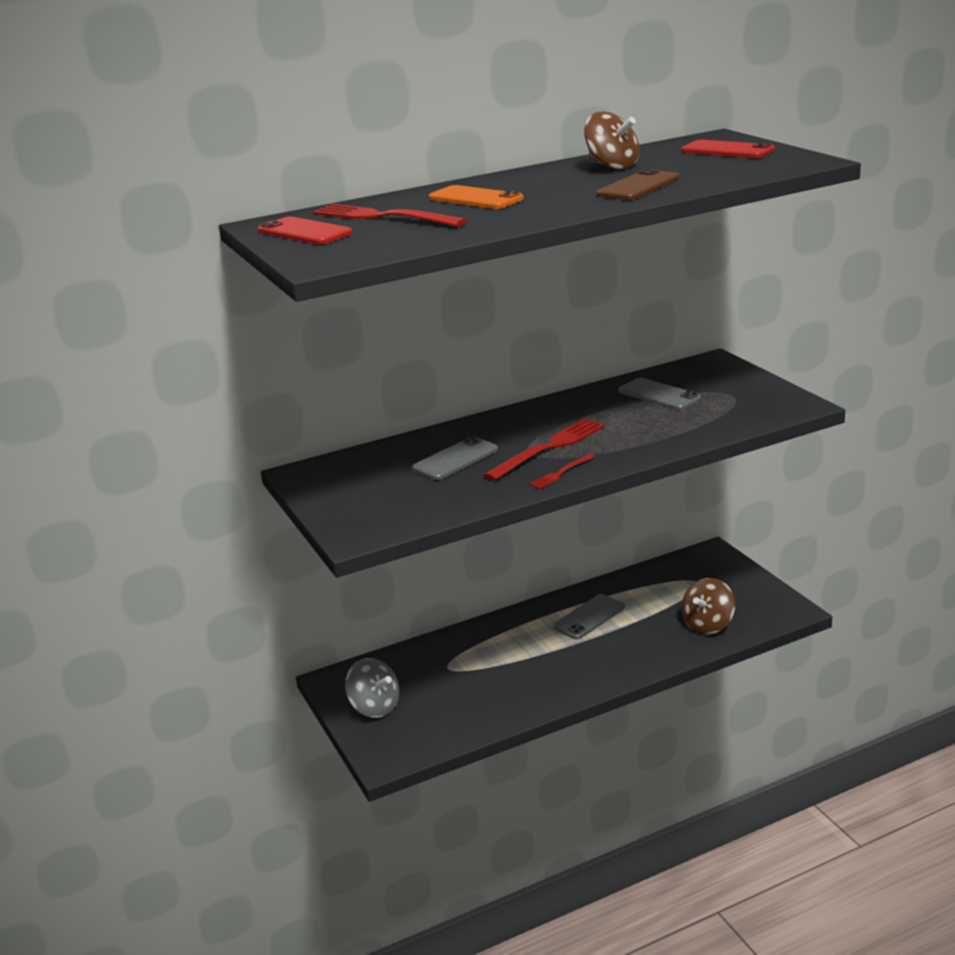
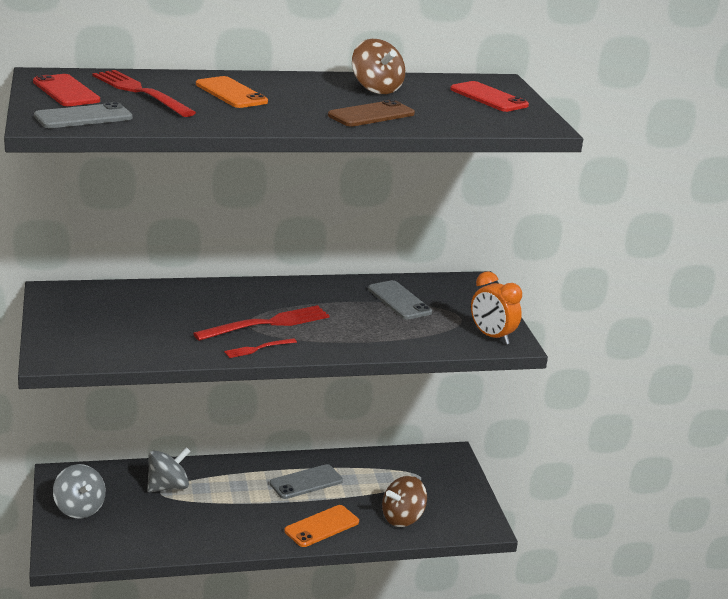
camera: 10 degrees right, 0 degrees up
(452, 660) = (168, 487): none -> grey spinning top
(455, 459) = (184, 313): grey phone -> grey phone (83, 117)
(634, 655) = (321, 526): none -> orange phone
(778, 405) = (492, 337): none -> orange clock

